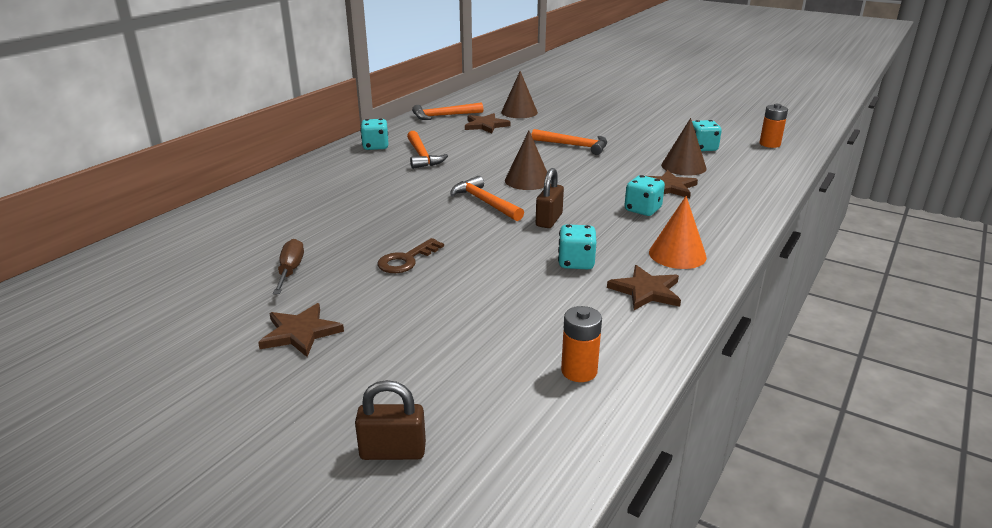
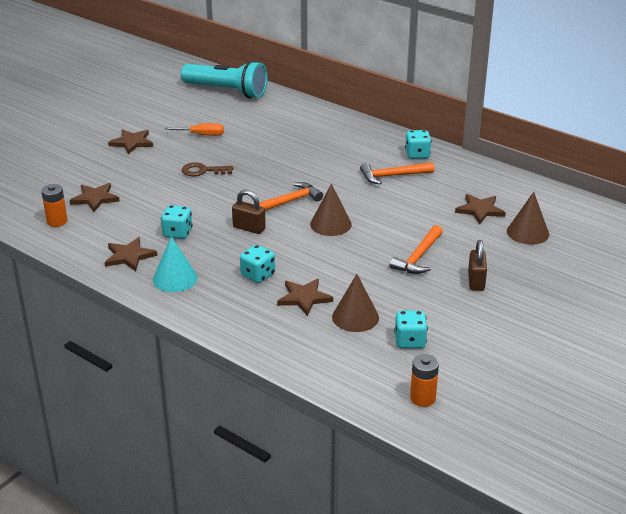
camera: 95 degrees right, 5 degrees up
(135, 262) = (227, 91): none -> turquoise flashlight
(290, 270) = (202, 135): brown screwdriver -> orange screwdriver
(393, 451) = (25, 169): brown padlock -> brown padlock (476, 281)
(406, 260) = (203, 171): brown key -> brown key turned 45 degrees counterclockwise
(444, 116) = (508, 188): orange hammer -> none
(498, 343) = (95, 198): none -> brown star
(677, 254) = (175, 278): orange cone -> turquoise cone

